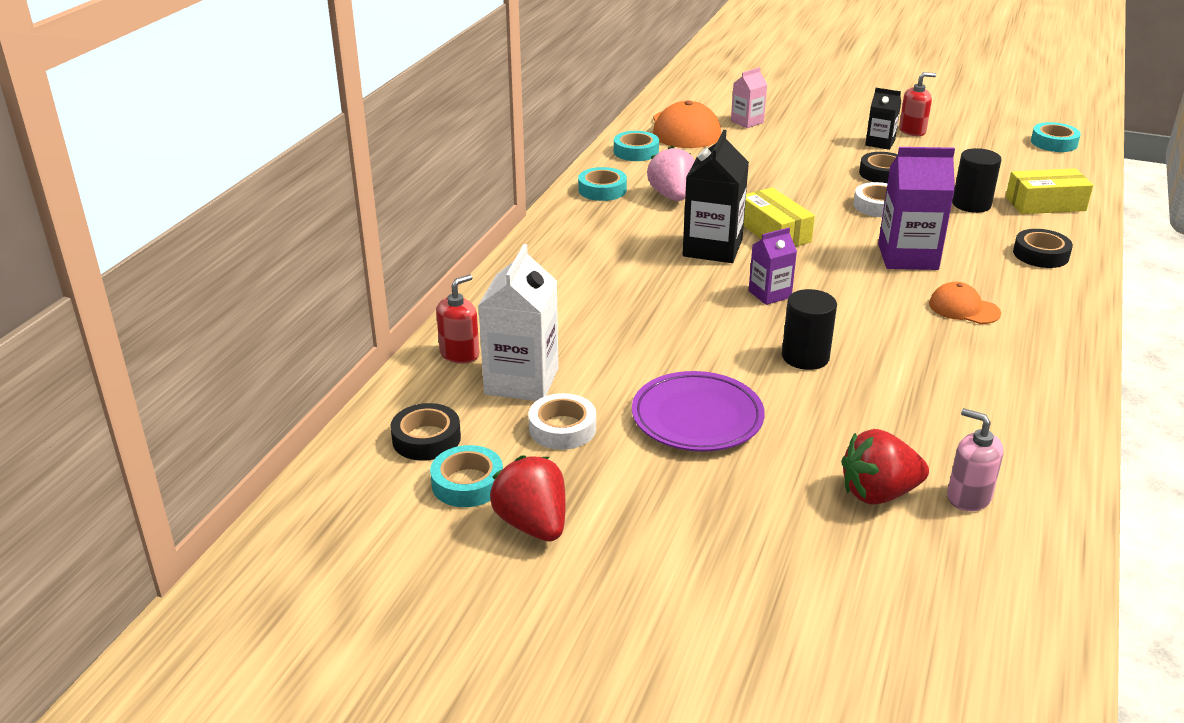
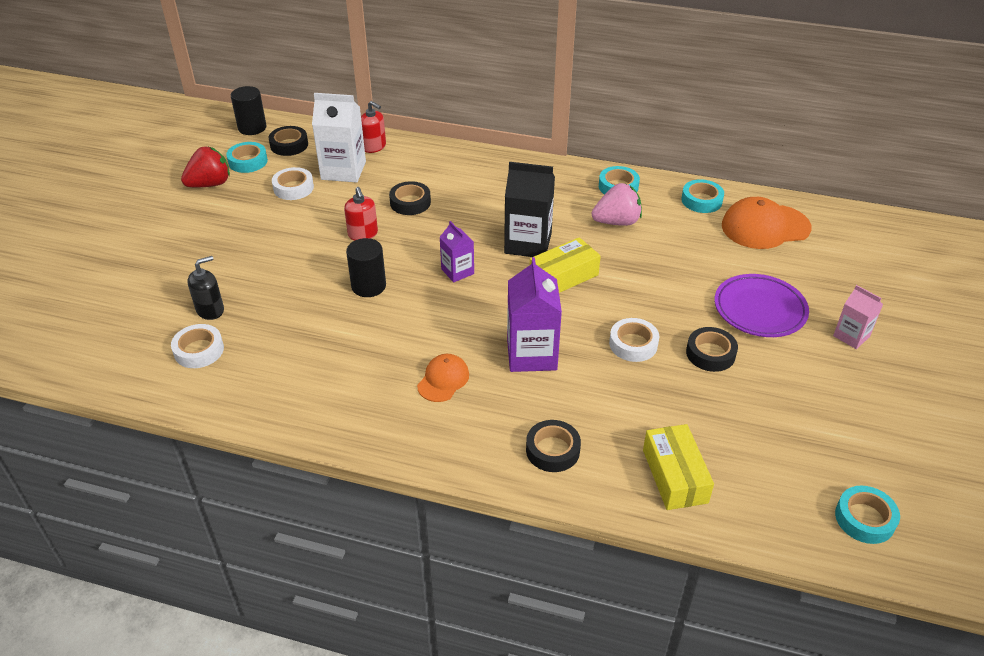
camera: 85 degrees right, 10 degrees up
(617, 324) = (410, 202): none -> black tape
(697, 418) = (299, 237): purple plate -> purple plate (759, 310)
(747, 122) = (804, 265): pink carton -> pink carton (851, 336)
(878, 493) = (210, 310): red strawberry -> black soap dispenser
(880, 143) = (791, 358): black carton -> none
(912, 131) = (840, 388): red soap dispenser -> red soap dispenser (363, 234)
(968, 497) = (199, 350): pink soap dispenser -> white tape
(971, 204) = (656, 413): black cylinder -> black cylinder (252, 128)

